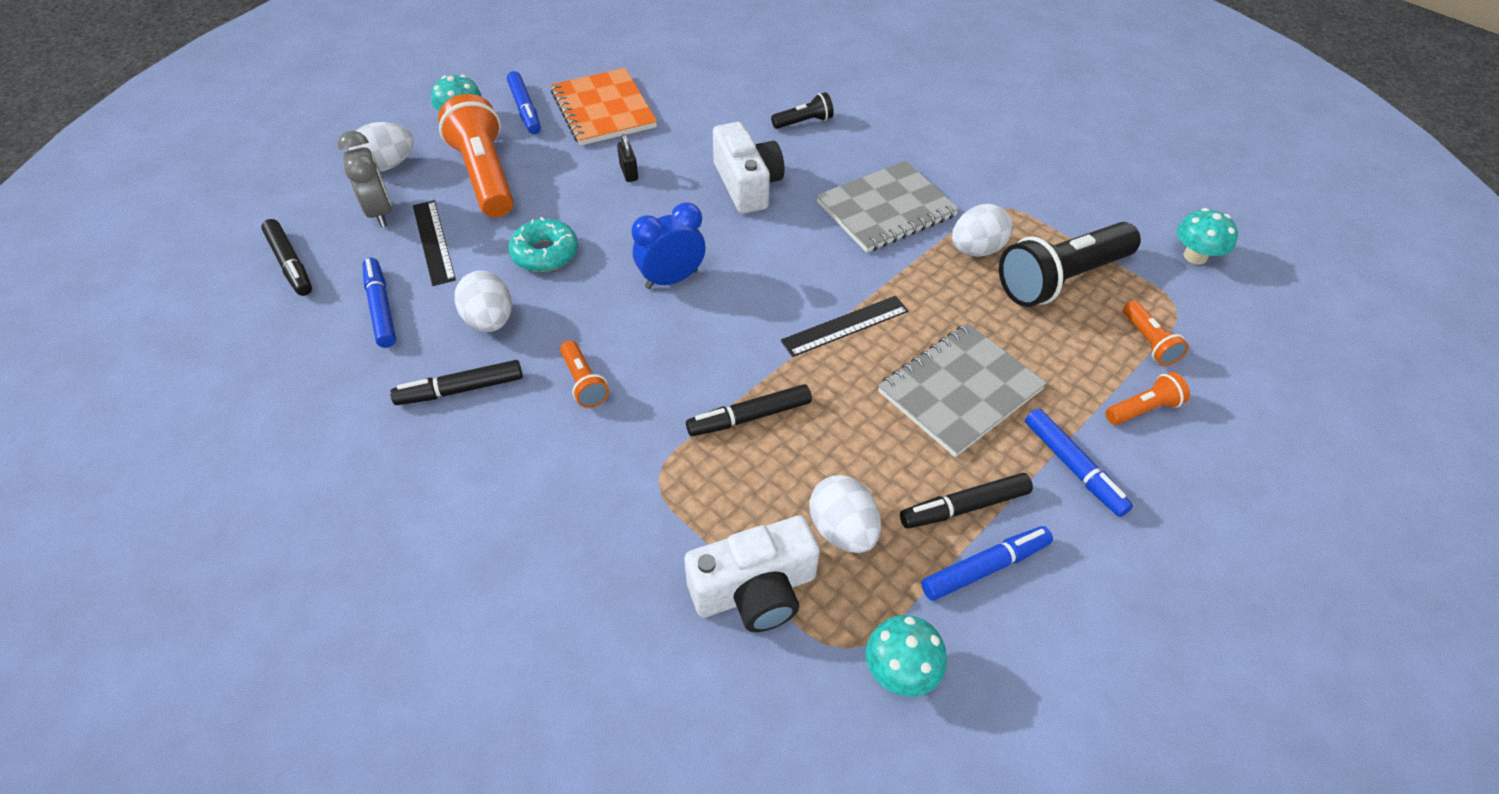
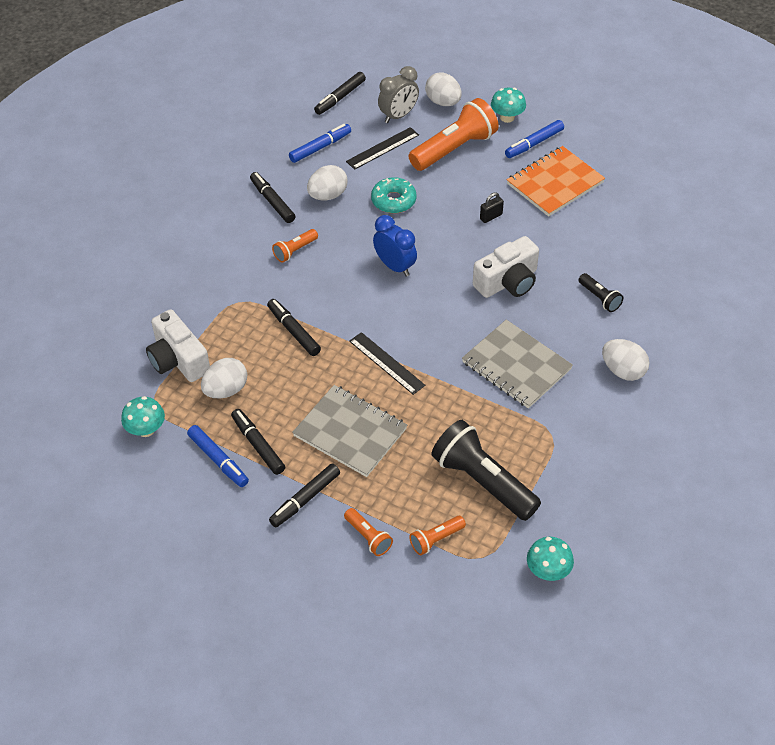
camera: 75 degrees right, 0 degrees up
(976, 250) = (494, 426): white egg -> white egg (623, 371)
(1073, 467) = (305, 499): blue marker -> black marker

